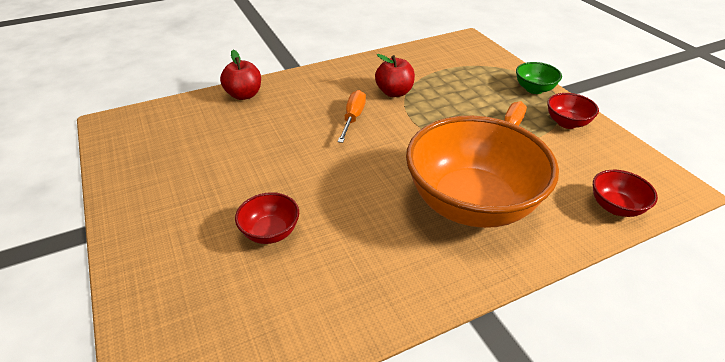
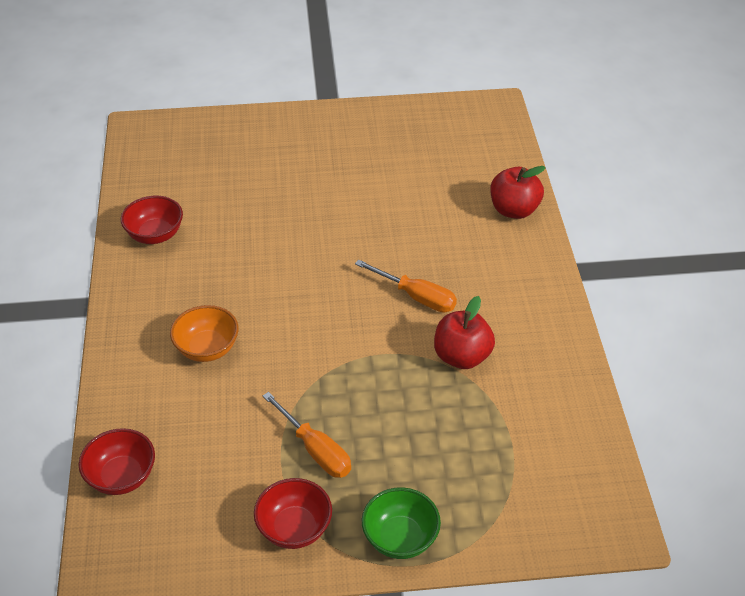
camera: 110 degrees right, 5 degrees up
(270, 232) = (259, 197): red bowl -> red bowl (155, 235)
(471, 204) = (207, 349): orange bowl -> orange bowl, size x0.42

